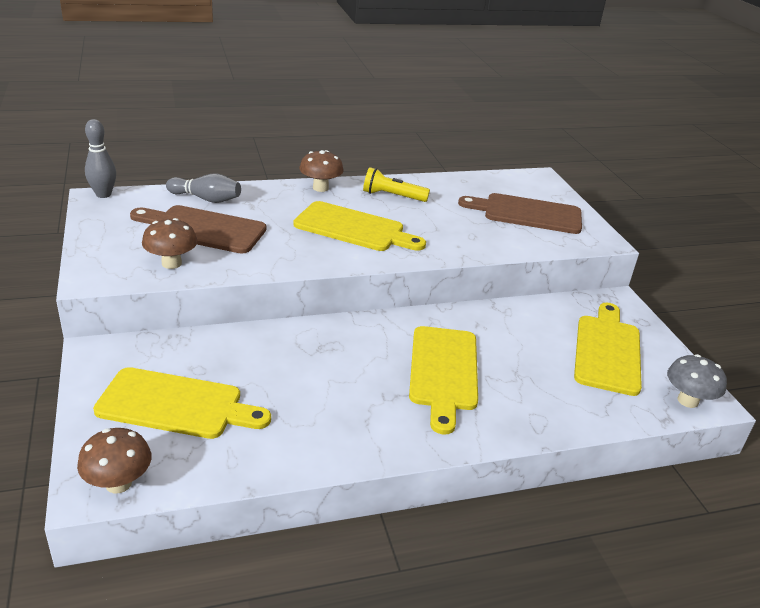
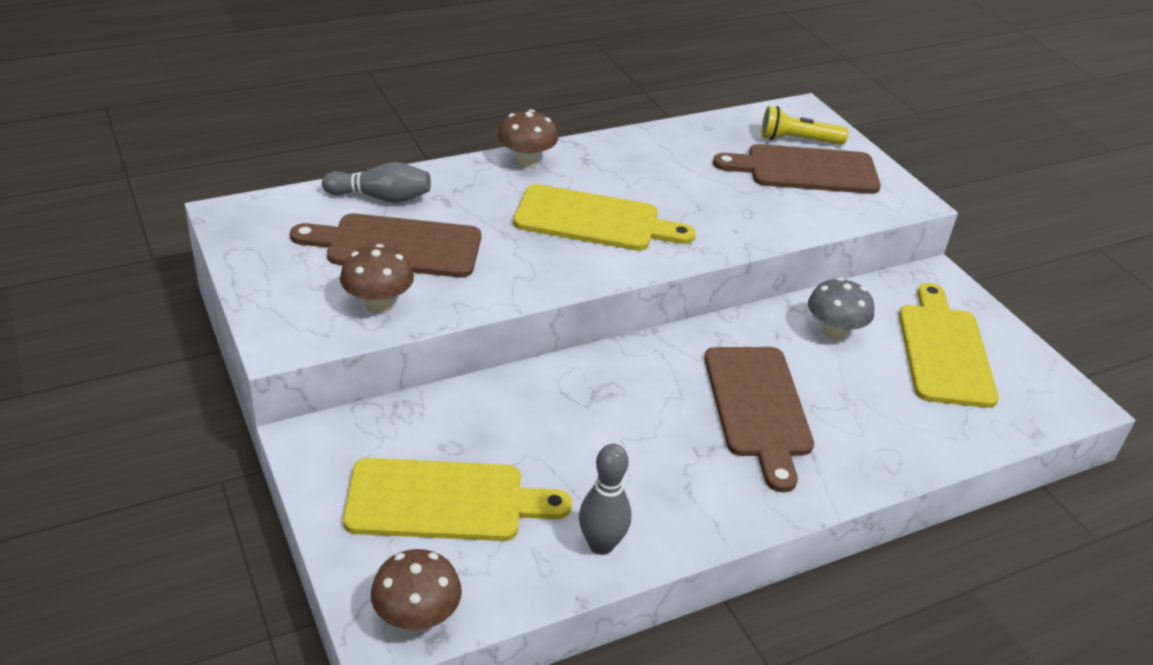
camera: 10 degrees left, 5 degrees up
(103, 194) = (237, 207): grey bowling pin -> grey bowling pin (601, 545)
(392, 196) = (625, 163): yellow flashlight -> yellow flashlight (798, 140)
(443, 372) = (758, 407): yellow cutting board -> brown cutting board
(687, 400) = (1054, 405): grey mushroom -> grey mushroom (834, 332)

